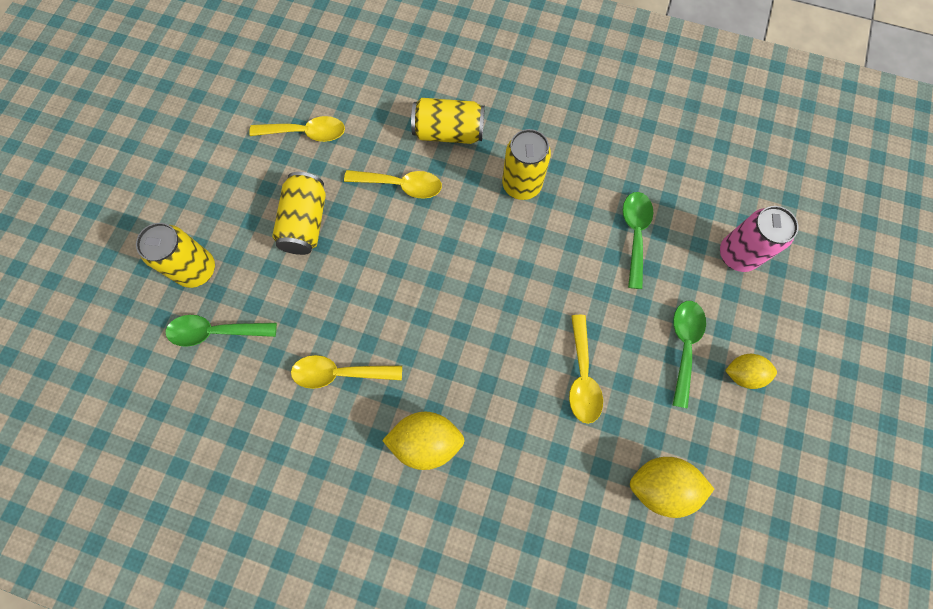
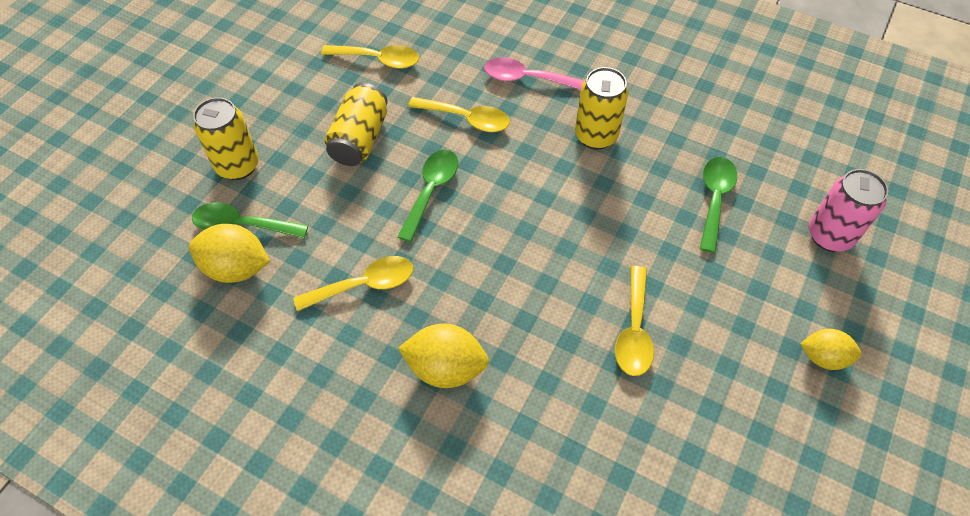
camera: 10 degrees right, 15 degrees down
(339, 373) = (364, 285): yellow spoon -> yellow spoon turned 150 degrees clockwise
(448, 133) = (526, 78): yellow can -> pink spoon
(660, 485) = (710, 460): yellow lemon -> yellow lemon (236, 268)
(684, 346) = (757, 318): green spoon -> green spoon (431, 191)

